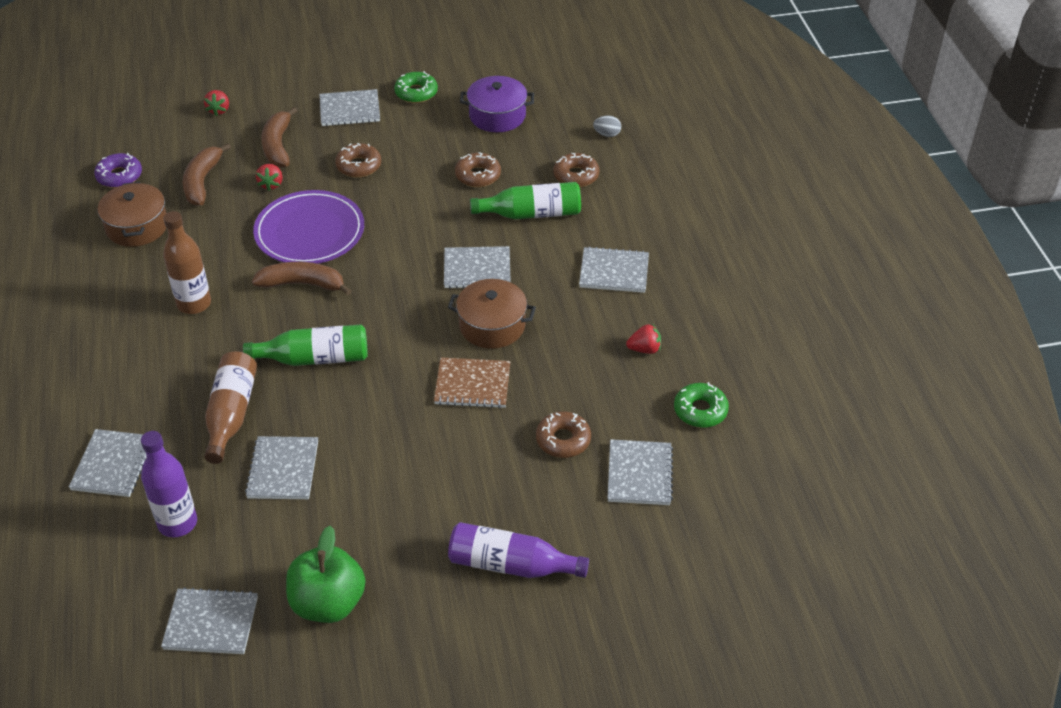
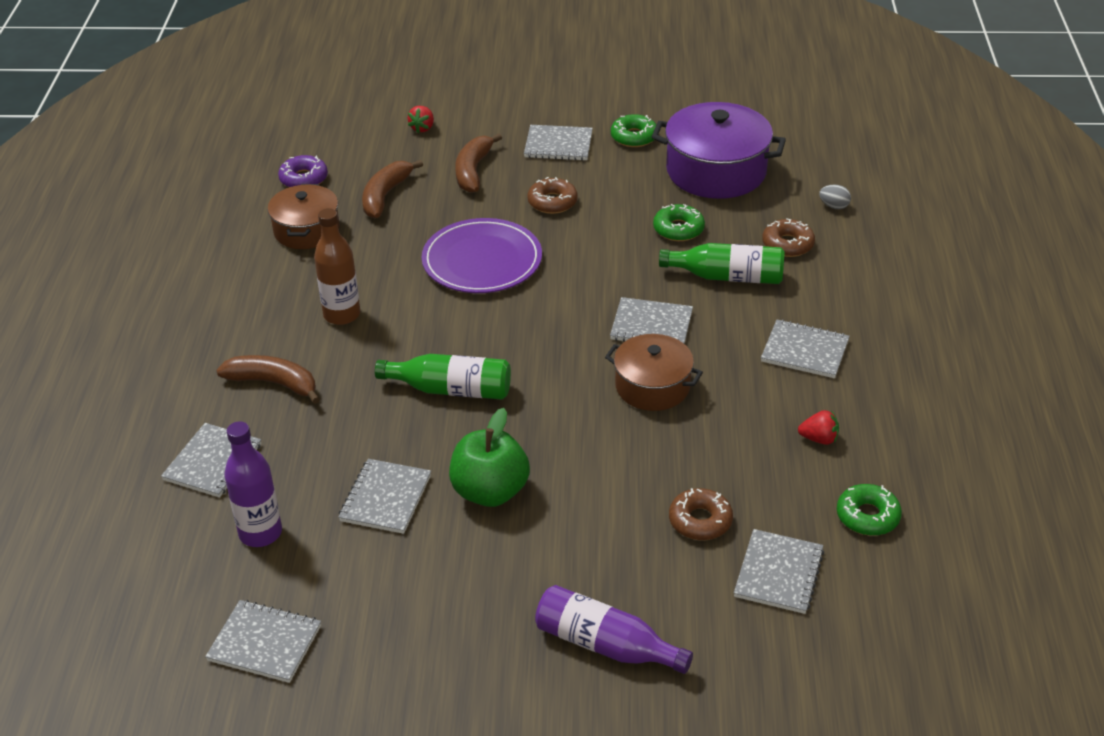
camera: 15 degrees right, 5 degrees down
(231, 414) = (348, 432): brown bottle -> none
(271, 184) = (455, 208): red strawberry -> none
(303, 284) = (460, 312): brown banana -> brown banana (274, 383)
(328, 603) = (394, 647): green apple -> green apple (490, 491)
(472, 385) = (614, 445): brown notebook -> none
(478, 175) = (678, 229): brown donut -> green donut
(497, 116) = (716, 171): purple pot -> purple pot, size x1.58

